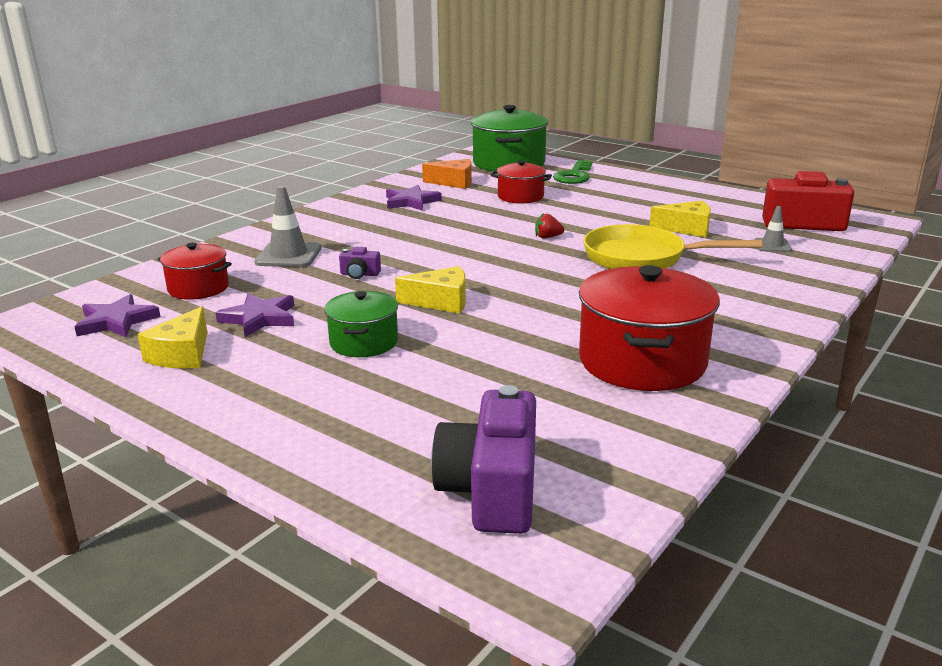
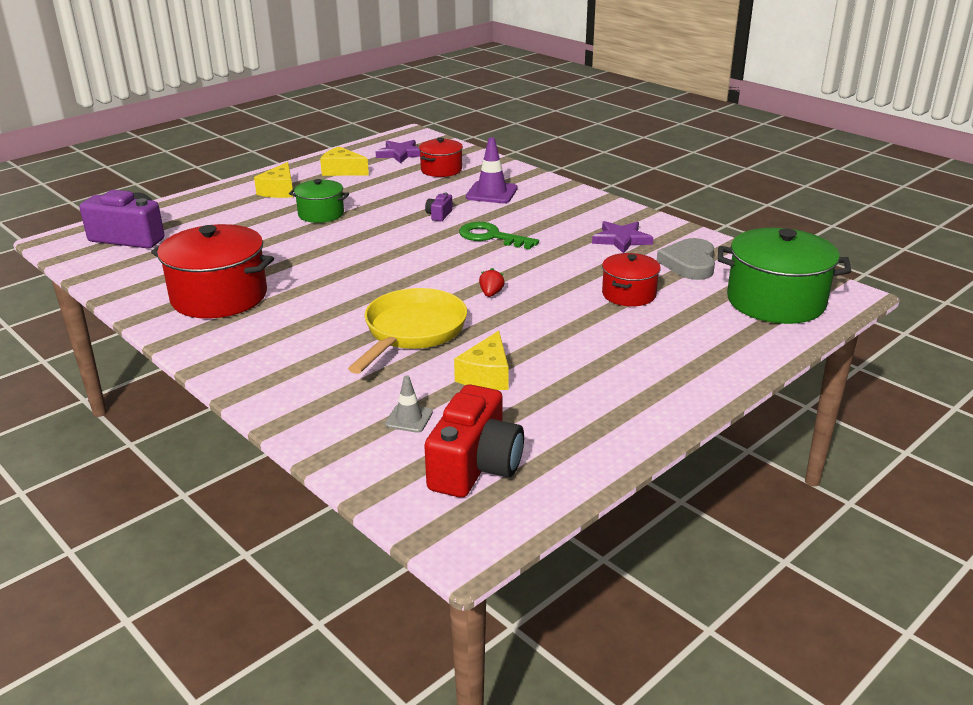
camera: 100 degrees right, 5 degrees up
(259, 318) = (379, 187): purple star -> none
(288, 255) = (491, 193): grey traffic cone -> purple traffic cone
(441, 301) = (369, 239): yellow cheese -> yellow cheese (279, 191)
(454, 182) = (689, 263): orange cheese -> grey heart
(574, 176) = (715, 337): green key -> green key (491, 237)

